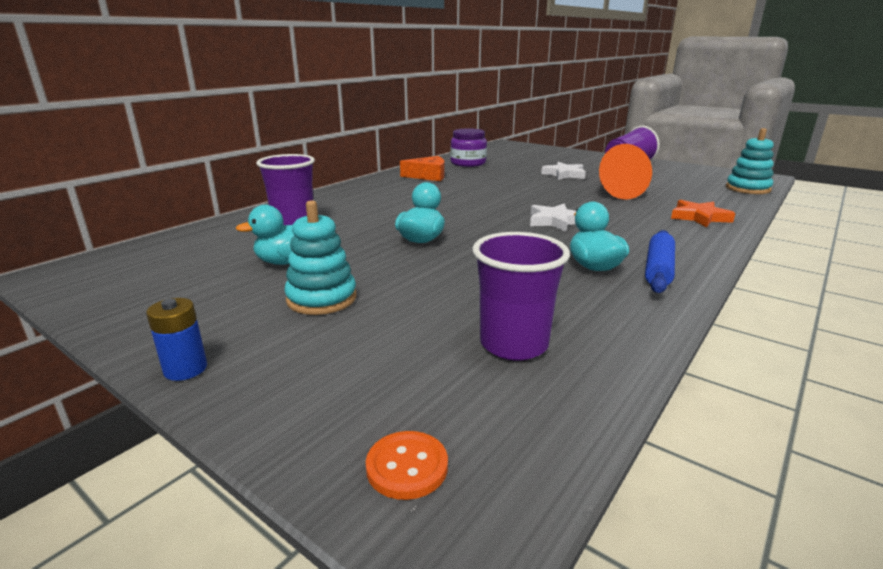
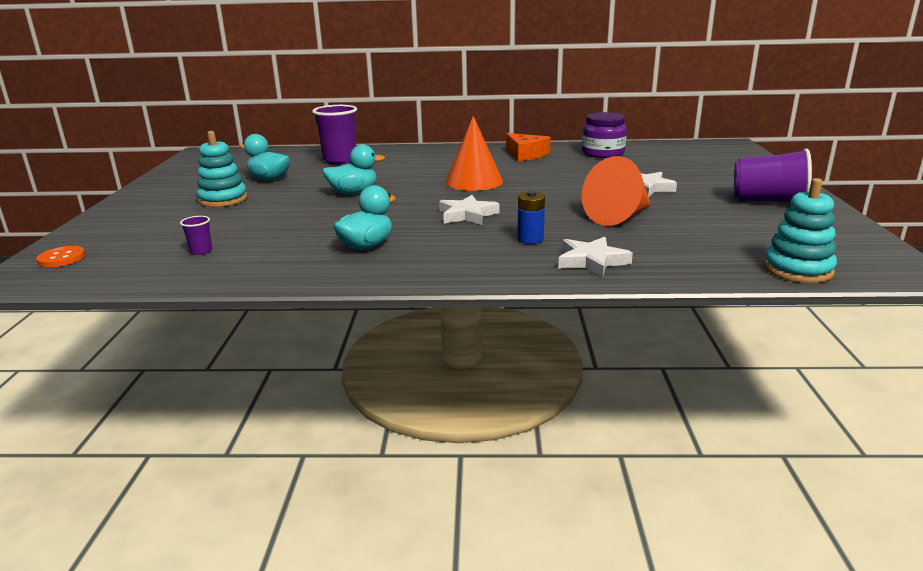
camera: 55 degrees right, 0 degrees up
(185, 369) = (122, 202): blue battery -> blue battery (530, 239)
(470, 201) = (474, 182): none -> orange cone
(513, 344) = (201, 251): purple cup -> purple cup, size x0.45
(658, 269) = (390, 266): blue rolling pin -> none
(699, 217) = (591, 261): orange star -> white star

